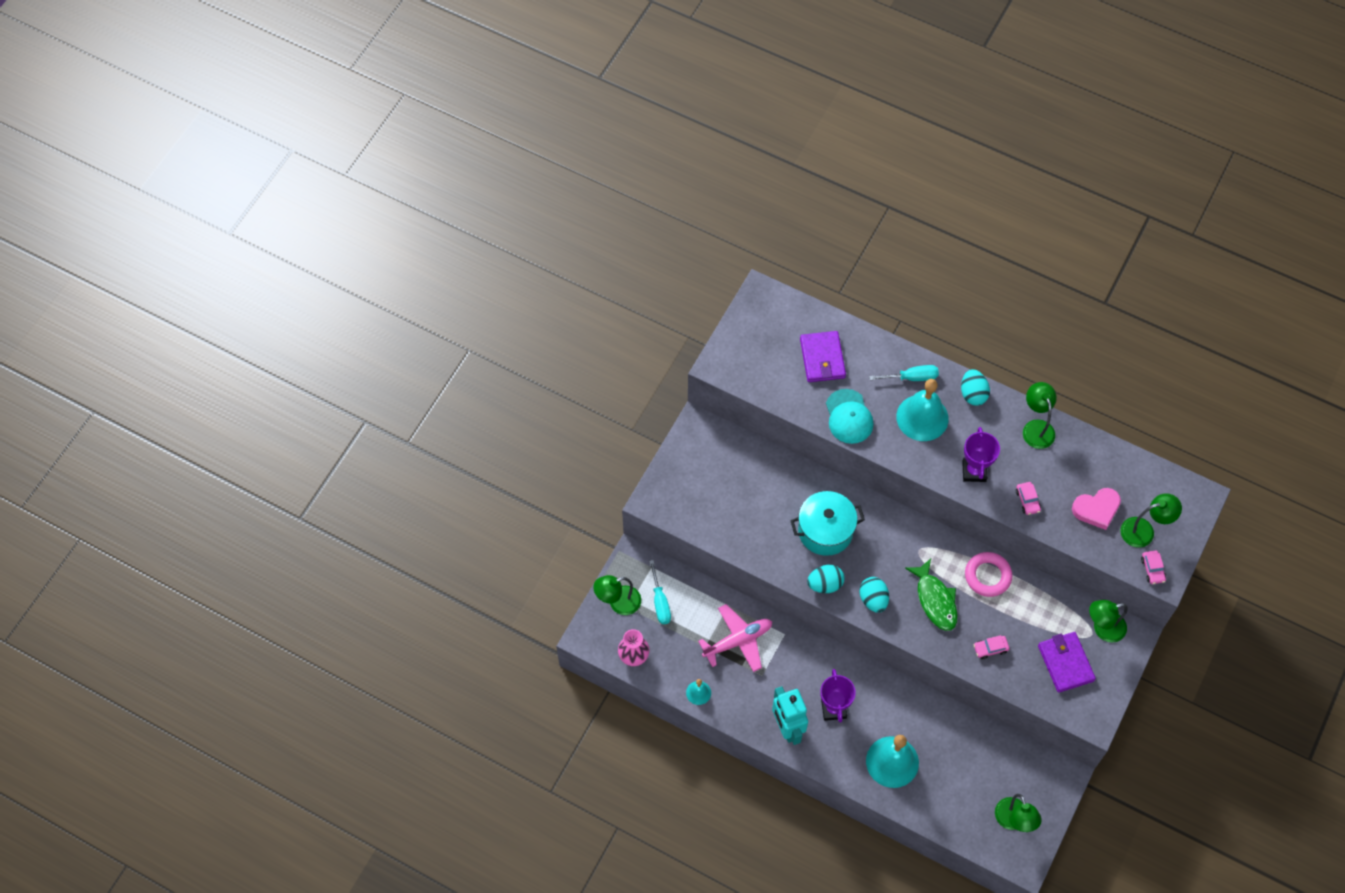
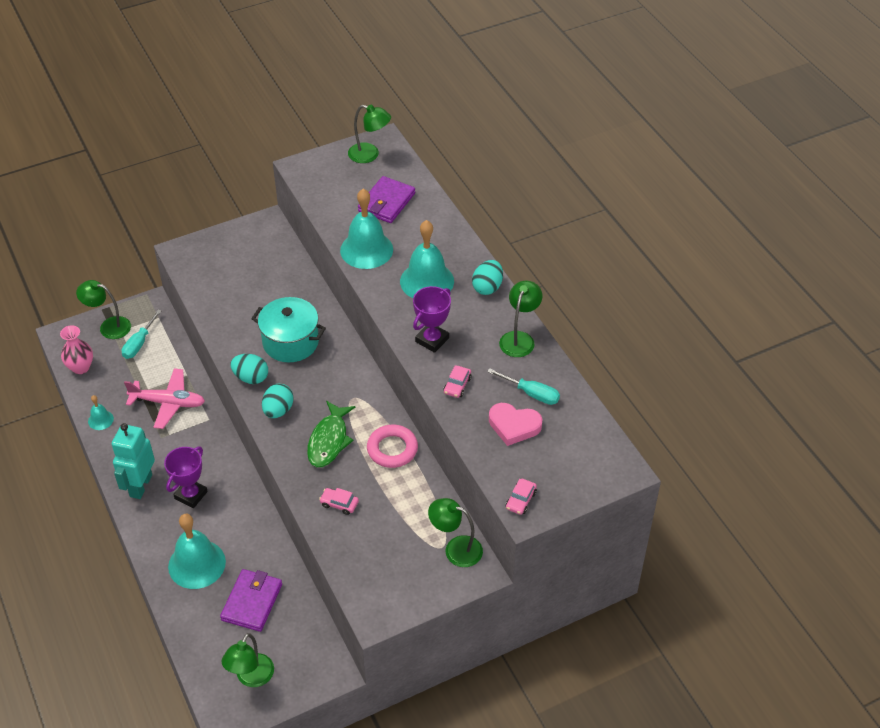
camera: 35 degrees right, 15 degrees down
(849, 417) = (366, 250): turquoise cap -> turquoise bell
(911, 377) = (446, 250): turquoise screwdriver -> turquoise screwdriver (531, 393)
(1065, 663) = (394, 555): purple wallet -> purple wallet (252, 602)
(1144, 530) = (543, 466): green lamp -> green lamp (369, 155)

